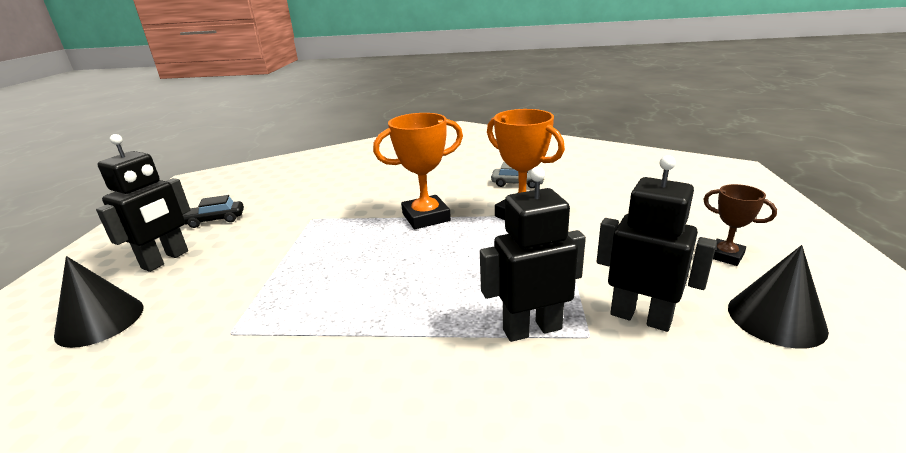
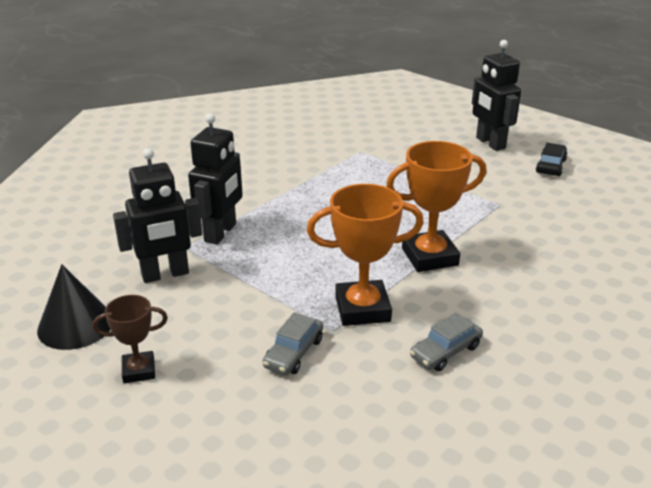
camera: 125 degrees right, 5 degrees up
(100, 320) = (427, 123): black cone -> none
(426, 217) = (429, 257): orange trophy -> orange trophy turned 60 degrees clockwise
(599, 217) = (294, 353): none -> grey car

